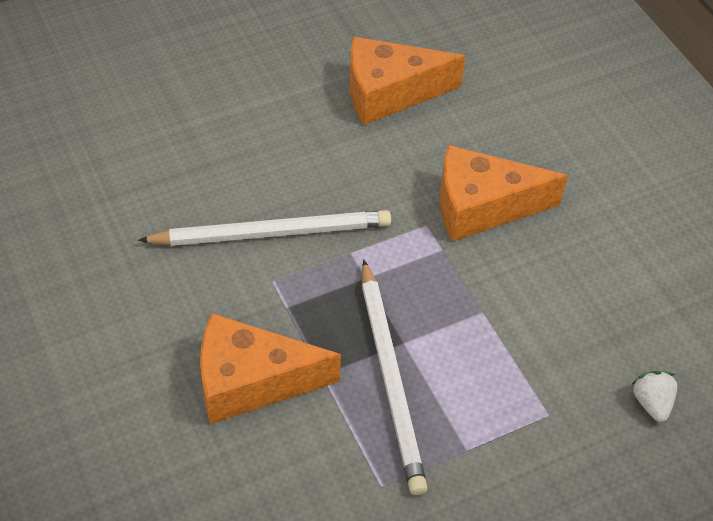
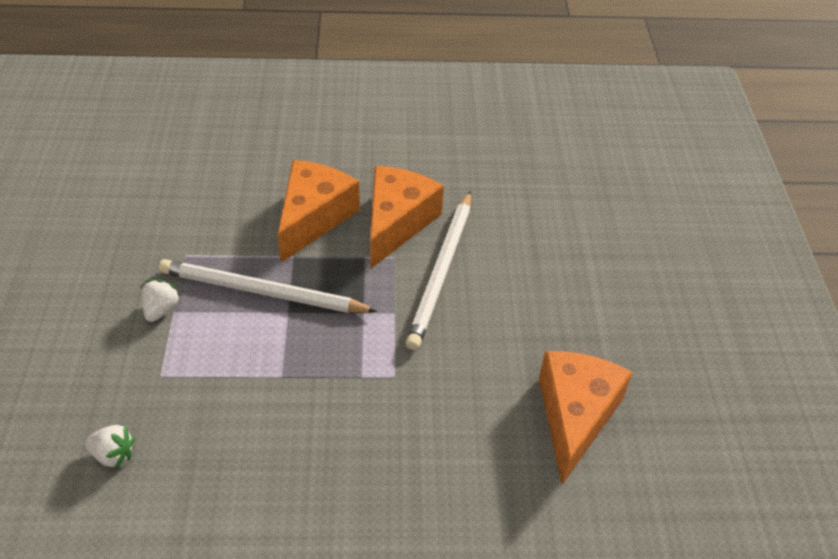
camera: 115 degrees right, 5 degrees down
(472, 463) = (161, 310): none -> white strawberry
(482, 207) = (392, 429): orange cheese -> orange cheese (397, 223)

